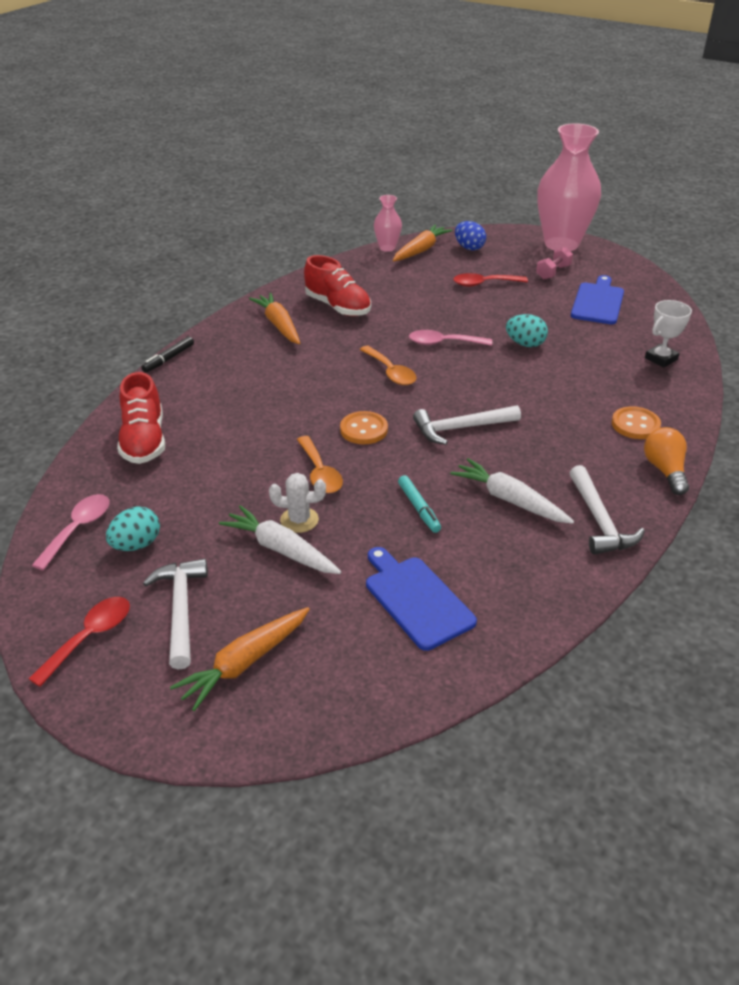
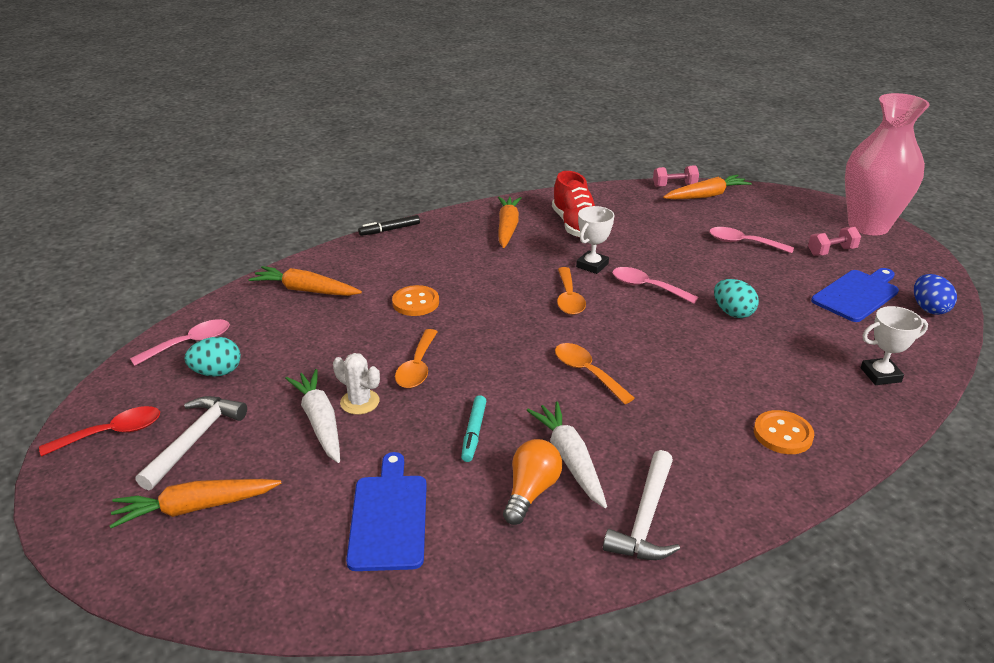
camera: 30 degrees right, 5 degrees down
(144, 441) = (305, 290): red shoe -> orange carrot
(364, 430) = (493, 342): orange button -> orange button (415, 302)
(383, 338) = (592, 265): none -> white trophy
(387, 248) = (674, 186): pink vase -> pink dumbbell
(461, 428) = (587, 372): white hammer -> orange spoon
(469, 248) = (759, 205): blue egg -> blue egg (929, 308)
(484, 284) = (743, 243): red spoon -> pink spoon
(665, 470) = (772, 495): orange light bulb -> orange light bulb (531, 491)

